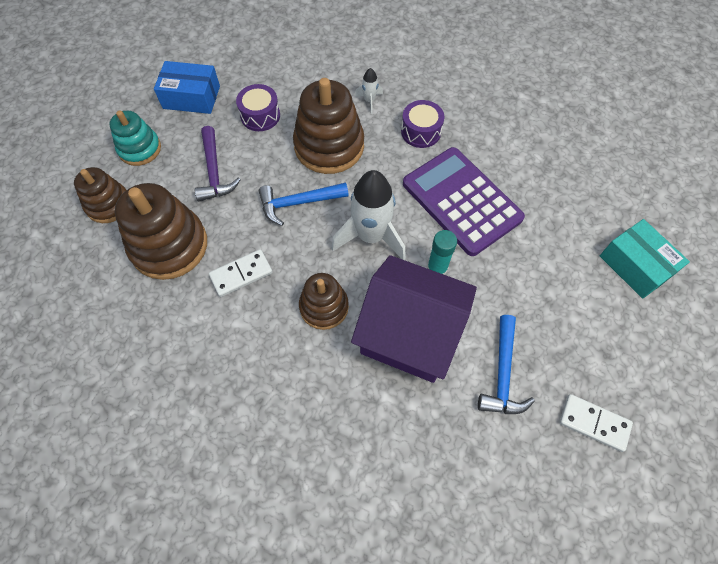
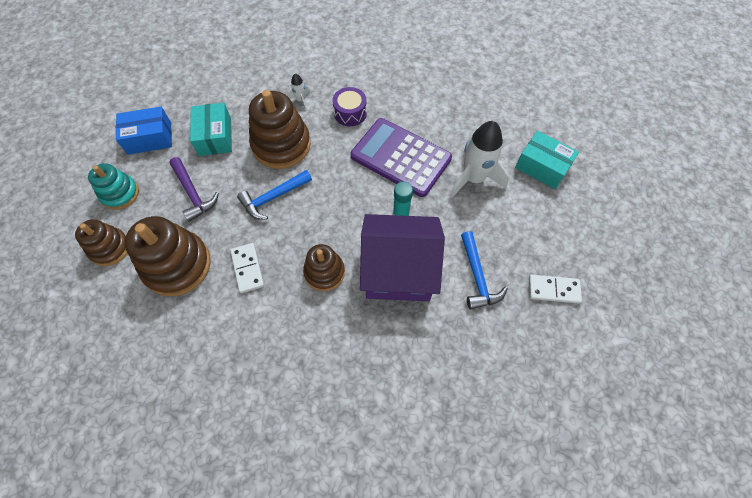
camera: 20 degrees left, 0 degrees up
(241, 274) = (247, 268): white domino -> white domino turned 60 degrees counterclockwise
(260, 115) = (215, 137): purple drum -> turquoise box
(371, 236) = (341, 206): white rocket -> white rocket (473, 178)

